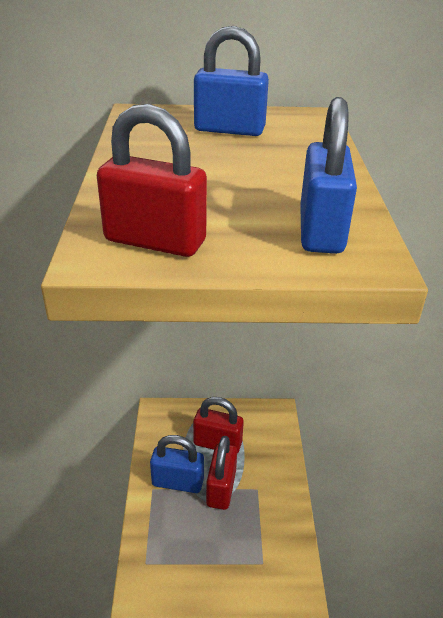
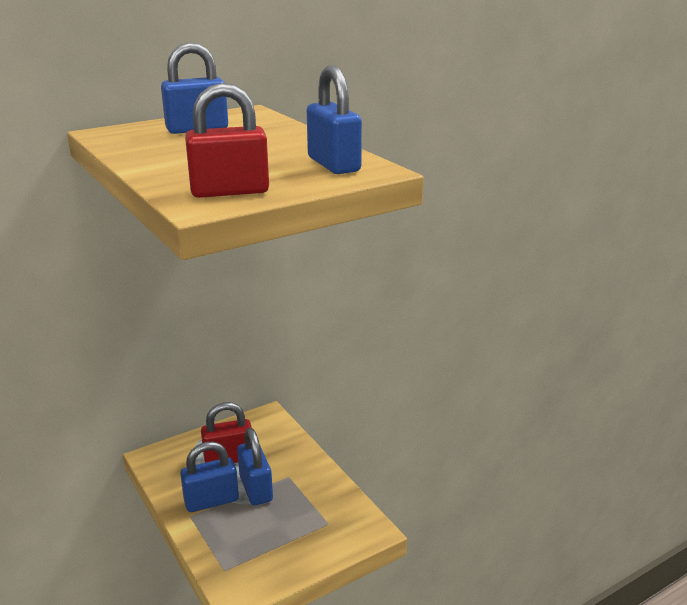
camera: 30 degrees left, 10 degrees down
(221, 488) = (256, 489): red padlock -> blue padlock

